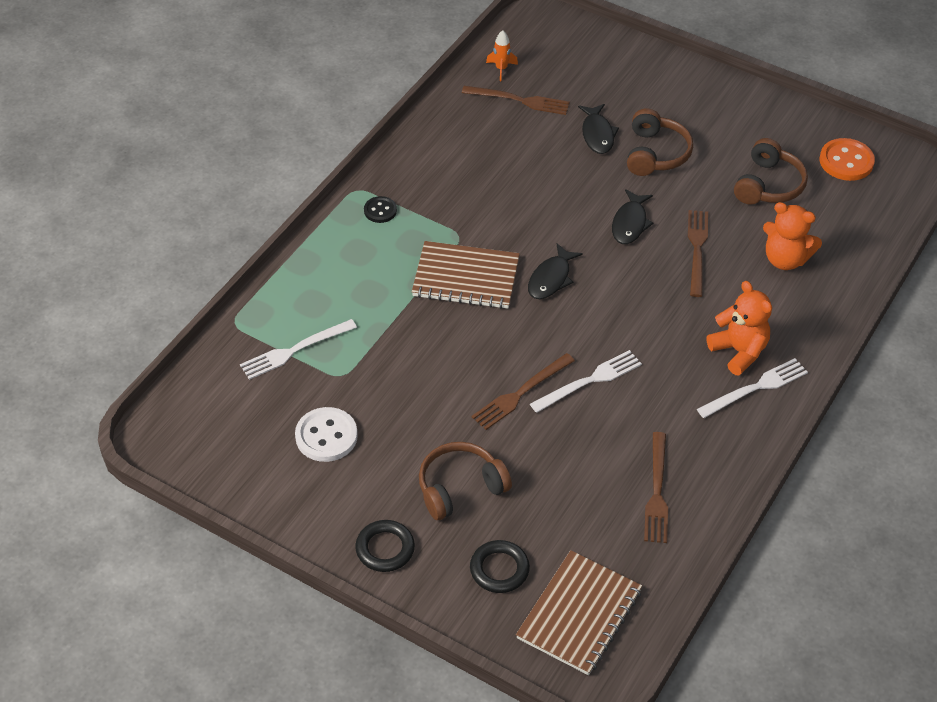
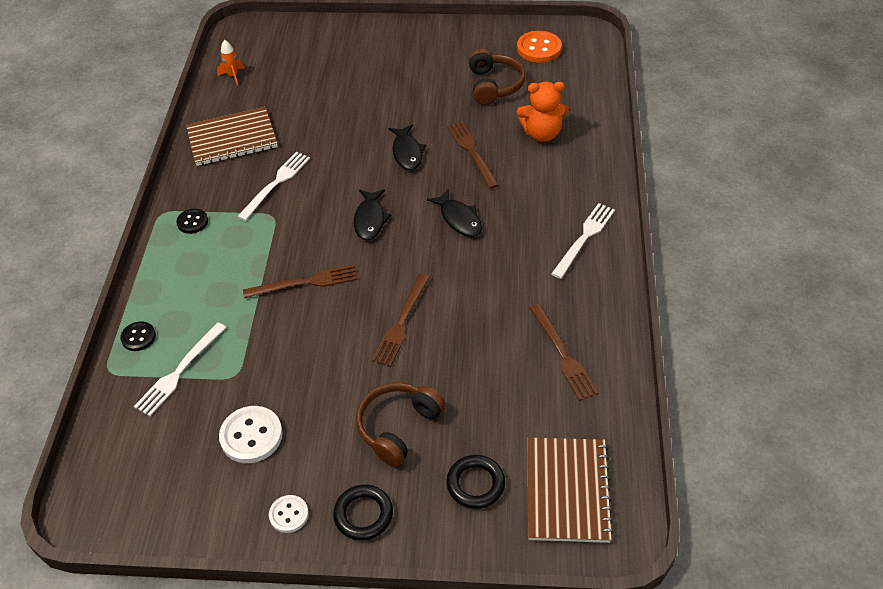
camera: 25 degrees left, 0 degrees up
(275, 303) = (138, 337): none -> black button
(321, 518) = (289, 514): none -> white button
(466, 277) = (298, 247): brown notebook -> brown notebook (232, 139)
(519, 100) = (261, 94): brown fork -> brown fork (305, 283)
(589, 381) = (451, 288): white fork -> white fork (276, 184)
(597, 134) = (340, 96): black fish -> black fish (459, 219)
(655, 154) = (394, 94): brown headphones -> none
(739, 351) = (553, 215): orange teddy bear -> none

